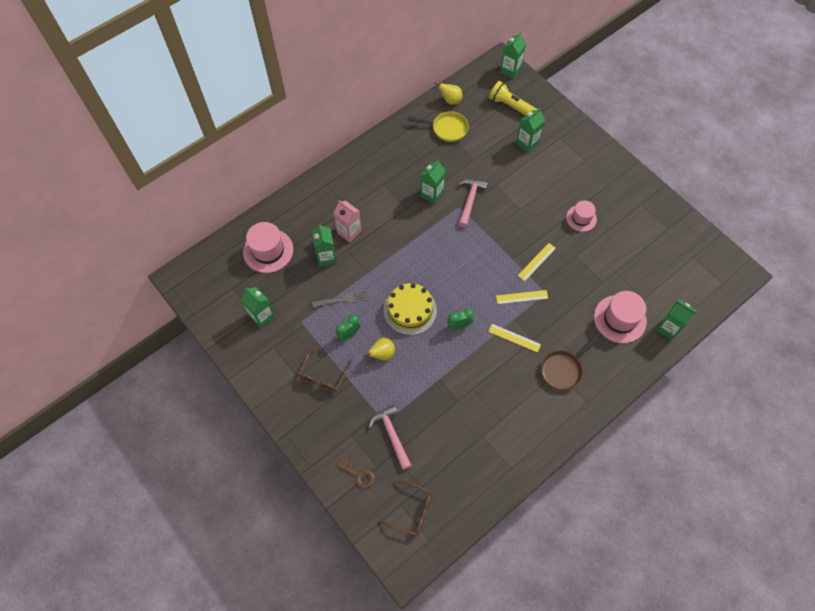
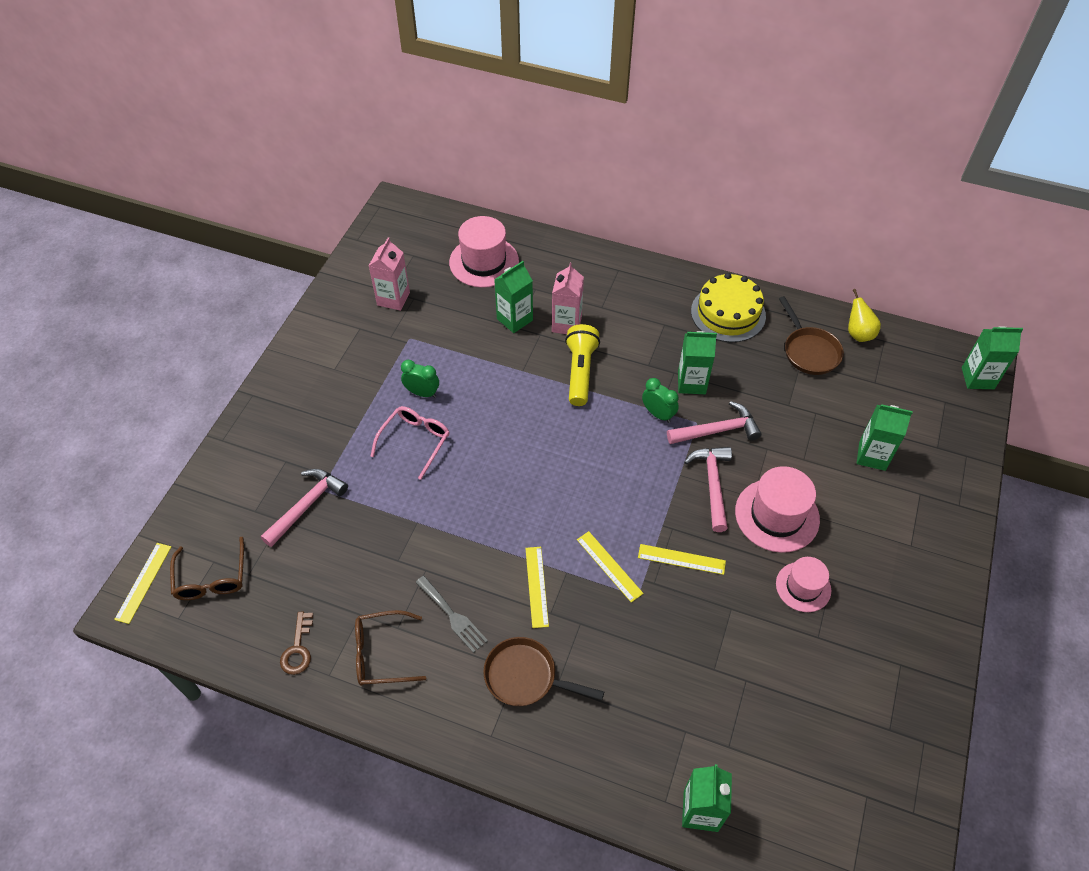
camera: 60 degrees right, 10 degrees down
(262, 316) = (393, 299): green carton -> pink carton
(323, 375) = (350, 394): brown glasses -> brown glasses (381, 653)
(343, 299) = (467, 364): grey fork -> grey fork (453, 616)
(359, 474) = (234, 495): brown key -> brown key (298, 648)
(382, 354) = (415, 441): yellow pear -> pink glasses
(391, 552) = (143, 582): none -> yellow ruler
(410, 310) = (498, 441): yellow cake -> yellow cake (728, 313)
(447, 129) = (809, 351): yellow pan -> brown pan
(459, 325) = (512, 508): green clock -> green clock (658, 414)
(501, 222) = (712, 484): none -> pink hammer
(510, 106) = (916, 406): yellow flashlight -> yellow flashlight (580, 372)
(620, 319) = (666, 724): pink hat -> pink hat (777, 515)

